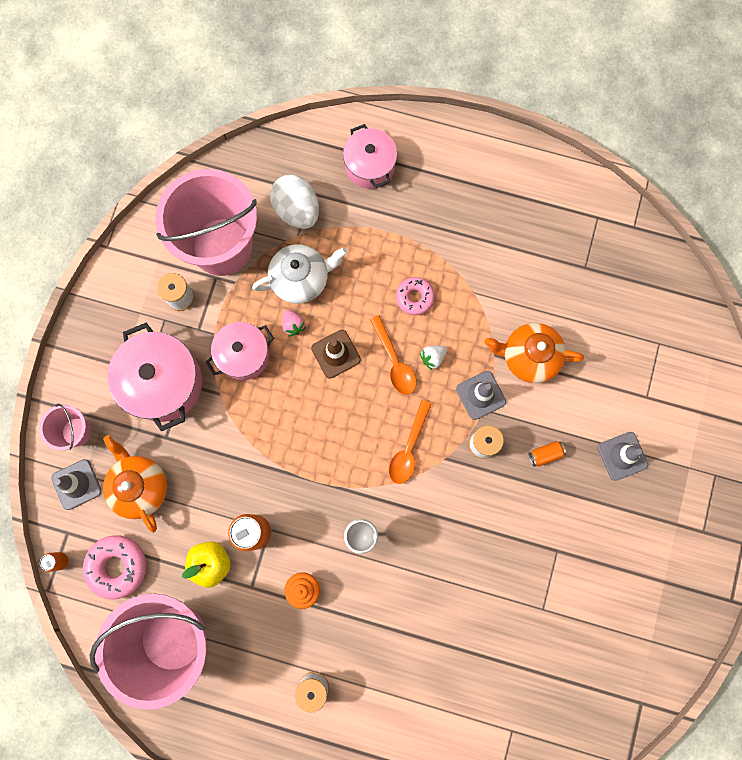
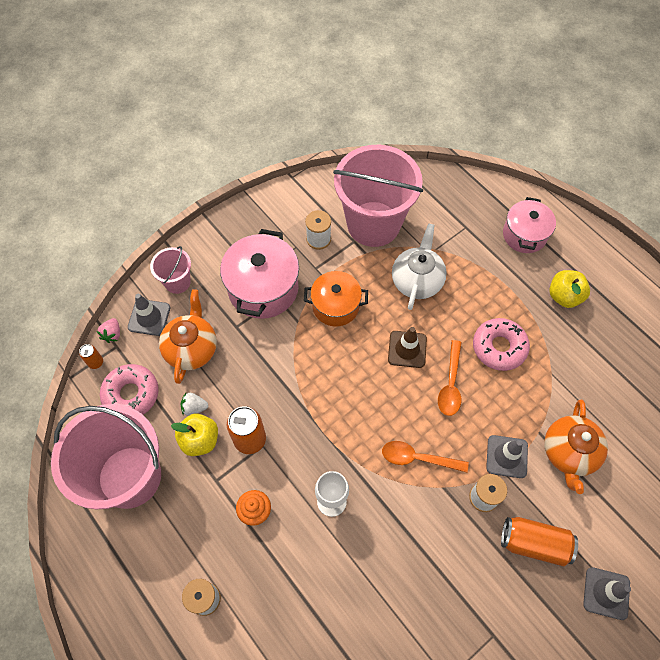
camera: 35 degrees right, 15 degrees down
(243, 355) = (335, 306): pink pot -> orange pot
(293, 325) = (388, 308): pink strawberry -> pink strawberry (112, 334)
(297, 210) = (447, 232): white egg -> none
(301, 279) = (417, 280): white teapot -> white teapot turned 90 degrees counterclockwise
(409, 448) = (418, 458): orange spoon -> orange spoon turned 45 degrees clockwise
(414, 297) = (499, 347): pink donut -> pink donut, size x1.51
(433, 358) = (484, 401): white strawberry -> white strawberry (194, 407)
(442, 208) = (564, 296): none -> yellow apple
(529, 356) = (569, 453): orange teapot -> orange teapot turned 120 degrees counterclockwise
(545, 454) = (534, 543): orange can -> orange can, size x1.94

